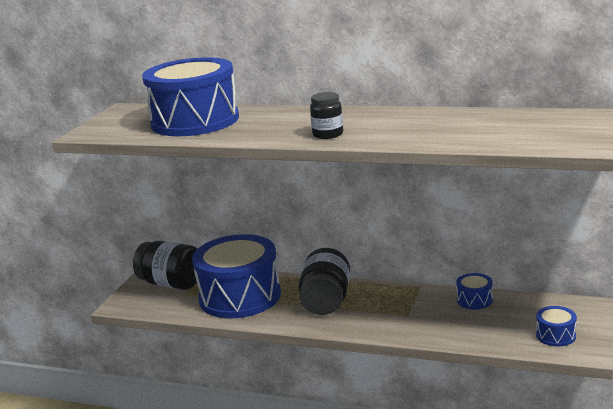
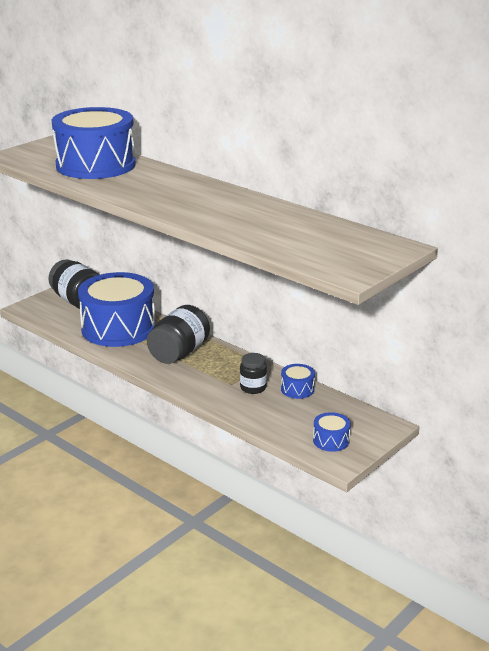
camera: 20 degrees right, 5 degrees up
(328, 134) = (172, 205): black jar -> black jar (253, 388)

